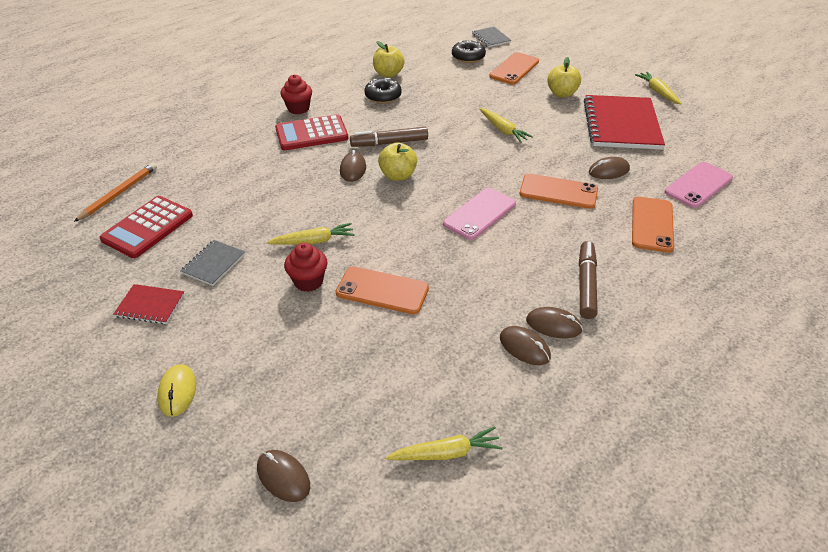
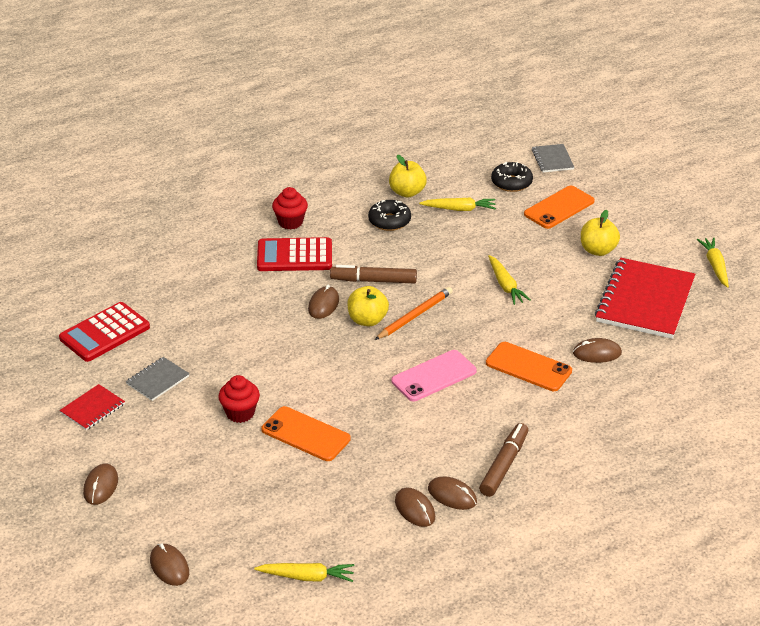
camera: 15 degrees right, 5 degrees down
(119, 193) = (84, 292): orange pencil -> orange pencil (415, 316)
(150, 305) = (92, 408): red notebook -> red notebook turned 75 degrees counterclockwise
(177, 392) = (101, 486): yellow mouse -> brown mouse
(313, 241) = (258, 375): yellow carrot -> yellow carrot (459, 209)
(652, 224) = (607, 419): orange phone -> none
(698, 185) = (686, 386): pink phone -> none

